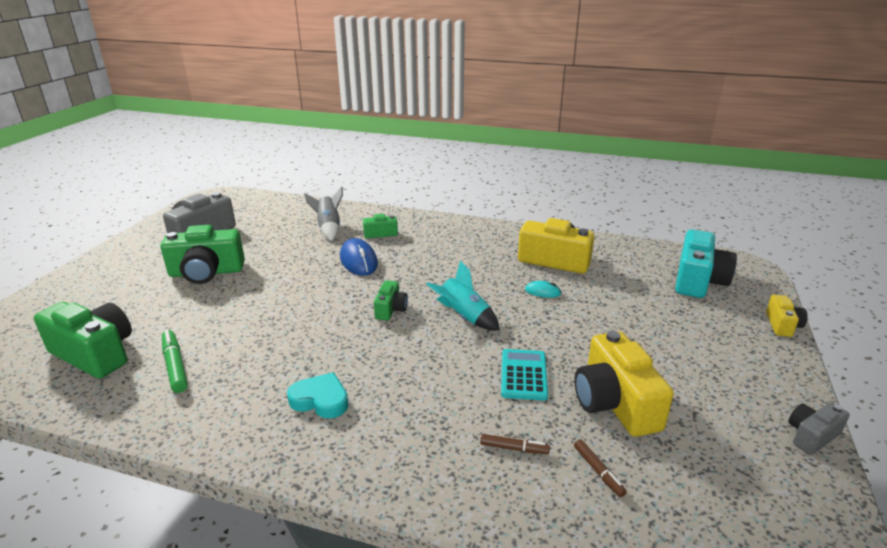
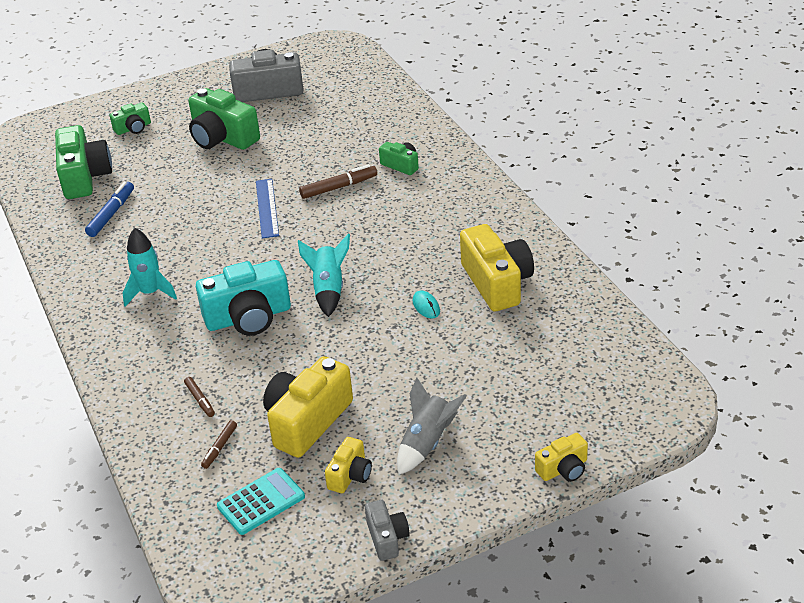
camera: 50 degrees right, 10 degrees up
(175, 366) = (111, 214): green marker -> blue marker
(320, 400) = (150, 293): turquoise heart -> turquoise rocket
(324, 295) = (267, 208): none -> blue ruler
(329, 228) = (369, 135): grey rocket -> grey rocket (427, 443)
(358, 261) = (339, 187): blue mouse -> brown marker
(391, 309) = (290, 250): green camera -> green camera (133, 128)
(523, 375) = (288, 361): turquoise calculator -> turquoise calculator (261, 502)
(698, 280) = (585, 385): turquoise camera -> turquoise camera (248, 317)
(710, 415) = (350, 475): none -> yellow camera
(811, 436) = (387, 538): grey camera -> grey camera turned 60 degrees clockwise

